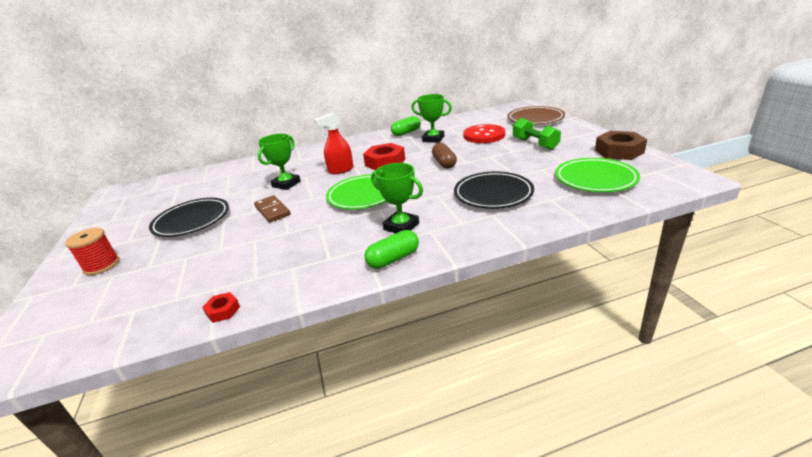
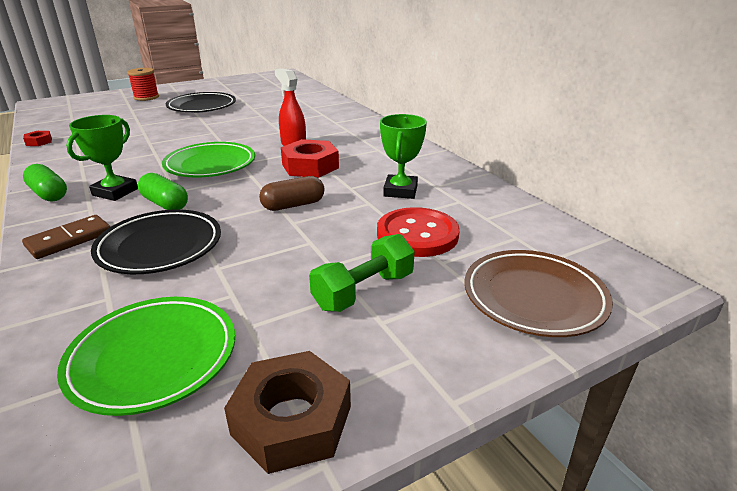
camera: 75 degrees right, 0 degrees up
(272, 211) = (201, 130): brown domino -> brown domino (69, 239)
(286, 184) = (264, 126): green trophy -> none
(406, 133) = (431, 169): green capsule -> green capsule (165, 204)

